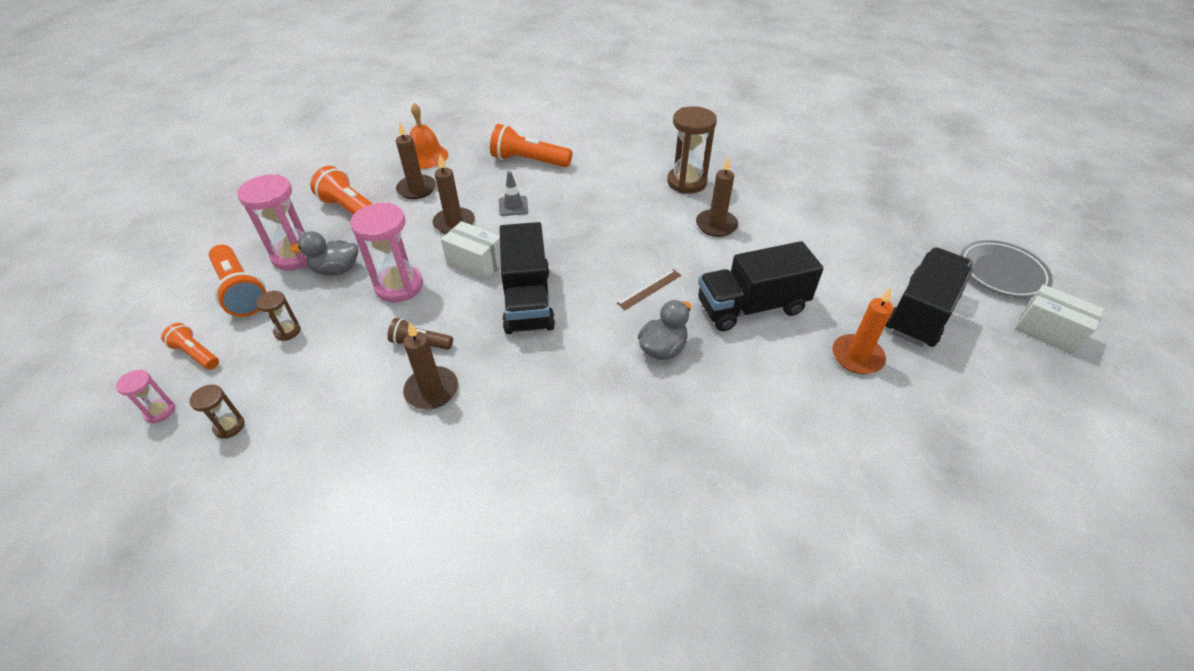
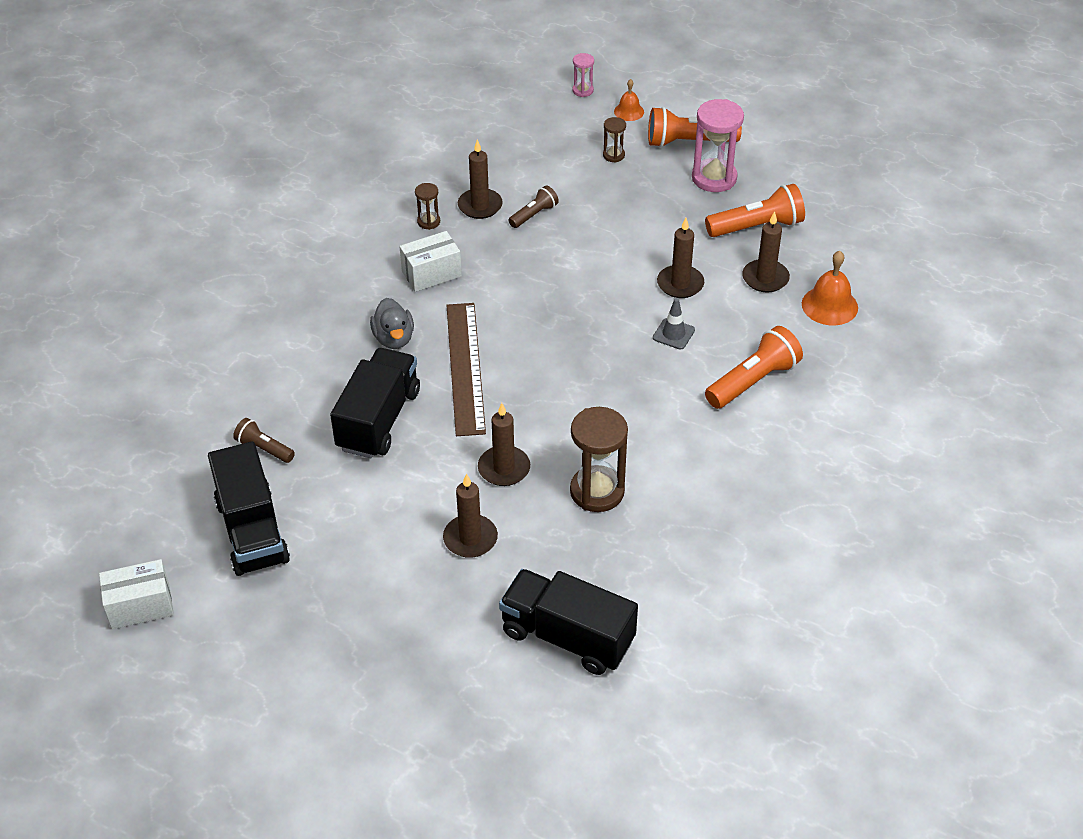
camera: 125 degrees right, 0 degrees up
(196, 354) = (629, 111): orange flashlight -> orange bell
(229, 426) = (539, 115): brown hourglass -> brown hourglass (428, 222)
(336, 270) = (671, 195): grey duck -> none
(399, 286) = (615, 223): pink hourglass -> none
(476, 263) = (605, 276): white box -> white box (431, 274)
(527, 300) = (525, 288): black truck -> black truck (567, 637)
(649, 289) = (465, 367): brown ruler -> brown ruler, size x2.21
(784, 213) = (470, 538): none -> brown candle
(857, 356) = (264, 448): orange candle -> brown flashlight
(1001, 273) = (220, 647): grey plate -> none

